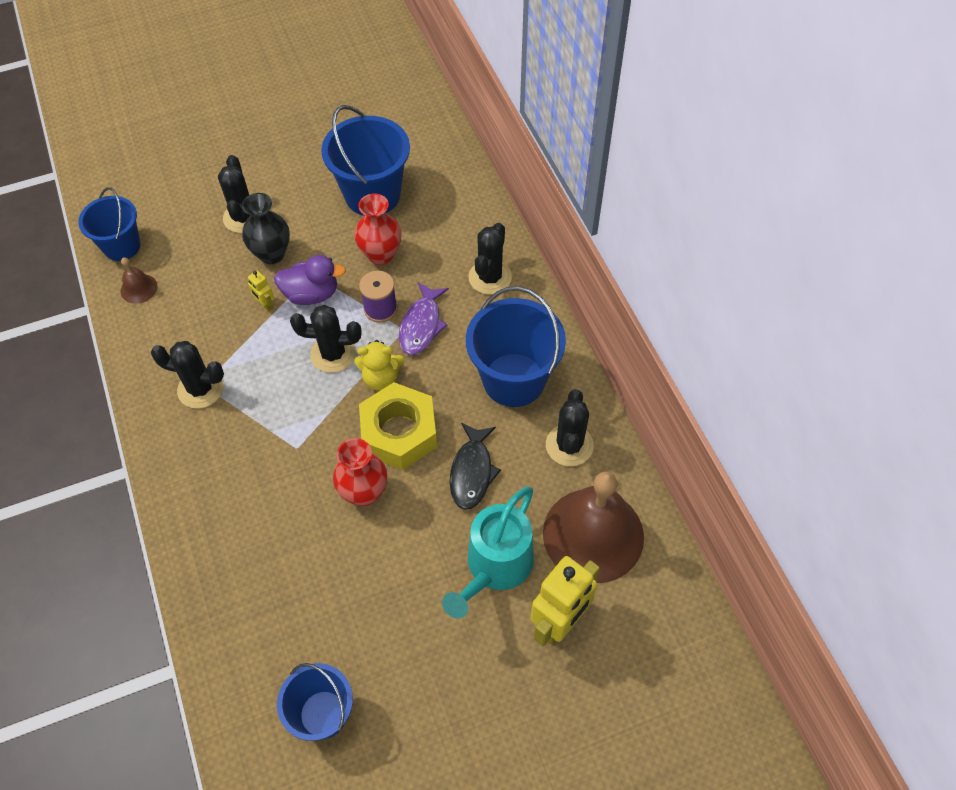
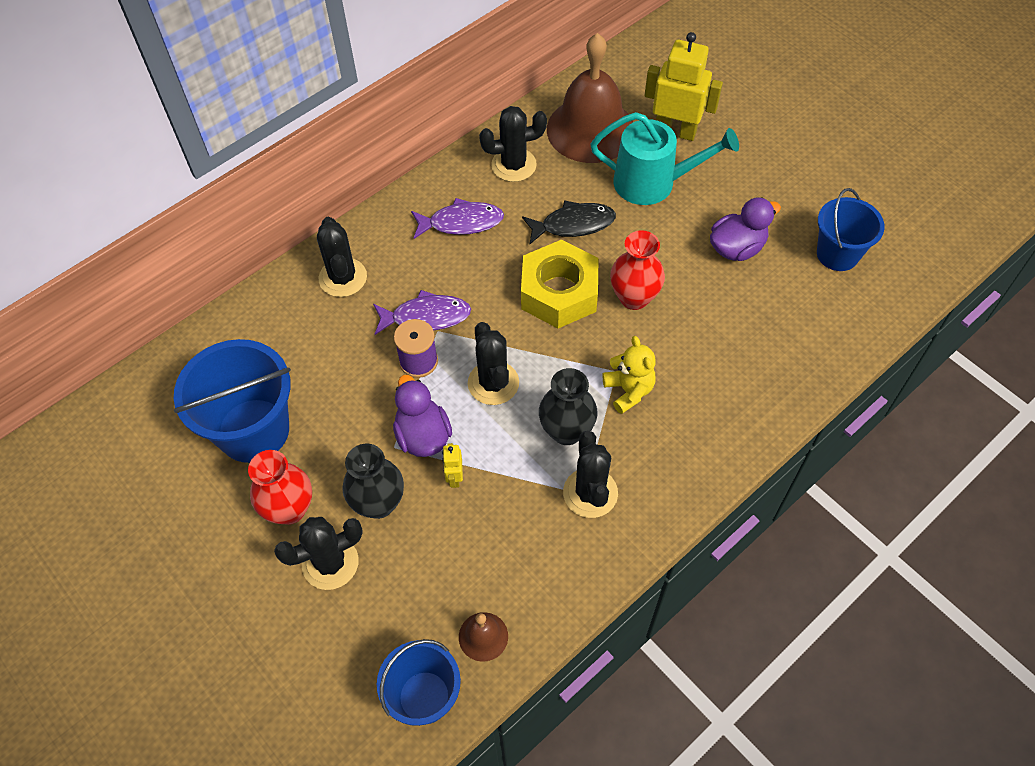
camera: 110 degrees left, 0 degrees up
(261, 391) = (566, 431): none -> black vase
(265, 304) = (454, 477): yellow robot -> yellow robot turned 150 degrees clockwise
(377, 613) = (737, 248): none -> purple duck
(381, 255) = (343, 388): red vase -> red vase (289, 509)
(381, 378) = (505, 329): yellow teddy bear -> yellow teddy bear (628, 390)
(490, 277) = (343, 278): black cactus -> black cactus turned 75 degrees clockwise
(514, 380) = (461, 222): blue bucket -> purple fish

